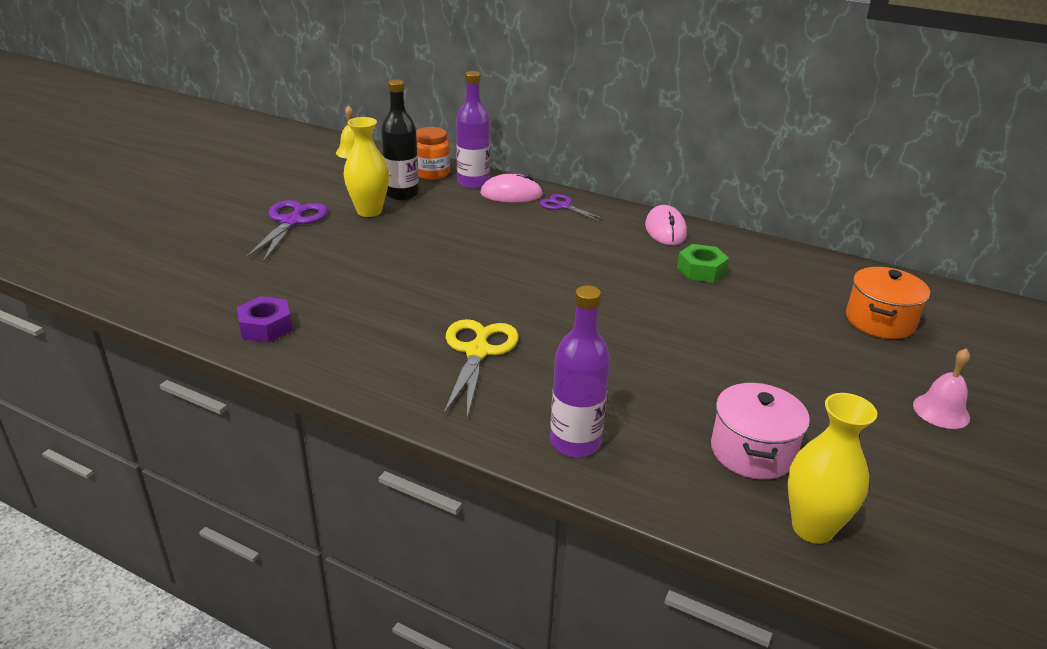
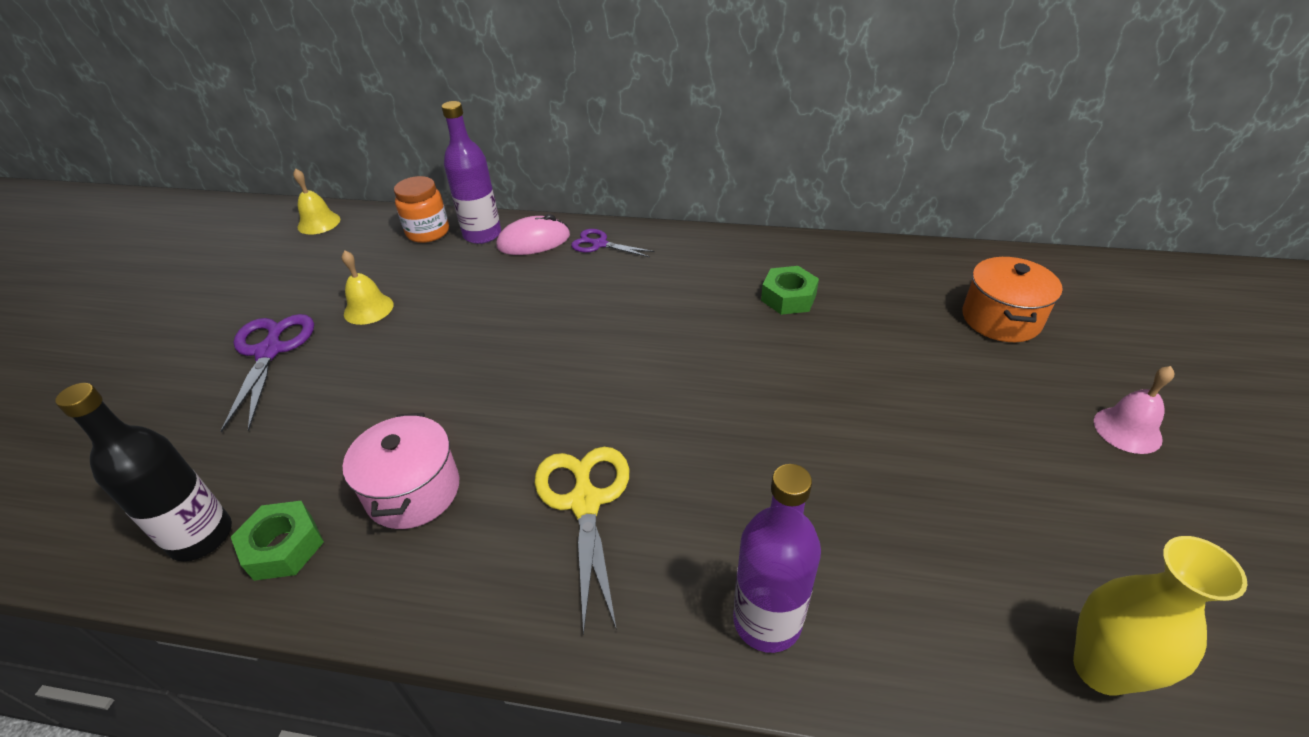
camera: 15 degrees left, 10 degrees up
(266, 327) = (283, 547): purple nut -> green nut
(369, 211) = (368, 309): yellow vase -> yellow bell
(402, 194) = (401, 272): black bottle -> black bottle (201, 537)
(665, 230) = (725, 250): pink mouse -> none
(752, 451) = (974, 562): pink pot -> pink pot (413, 491)

